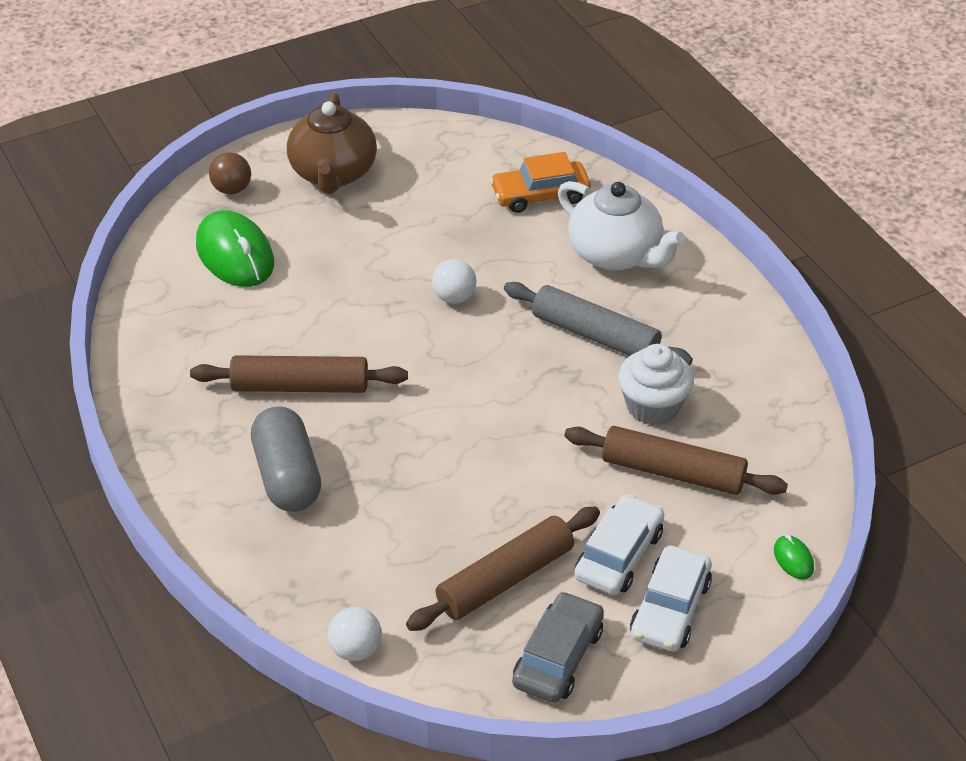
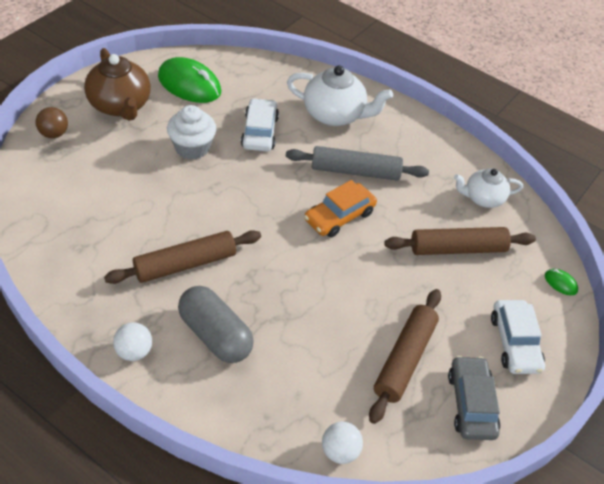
camera: 30 degrees left, 5 degrees up
(235, 255) = (83, 180): green mouse -> green mouse (189, 84)
(454, 297) = (252, 170): white ball -> white ball (134, 351)
(540, 195) = (265, 87): orange car -> orange car (339, 216)
(619, 555) = (462, 316): white car -> white car (260, 132)
(653, 406) = (418, 208): white cupcake -> white cupcake (192, 148)
(758, 419) = (483, 198): none -> white teapot

